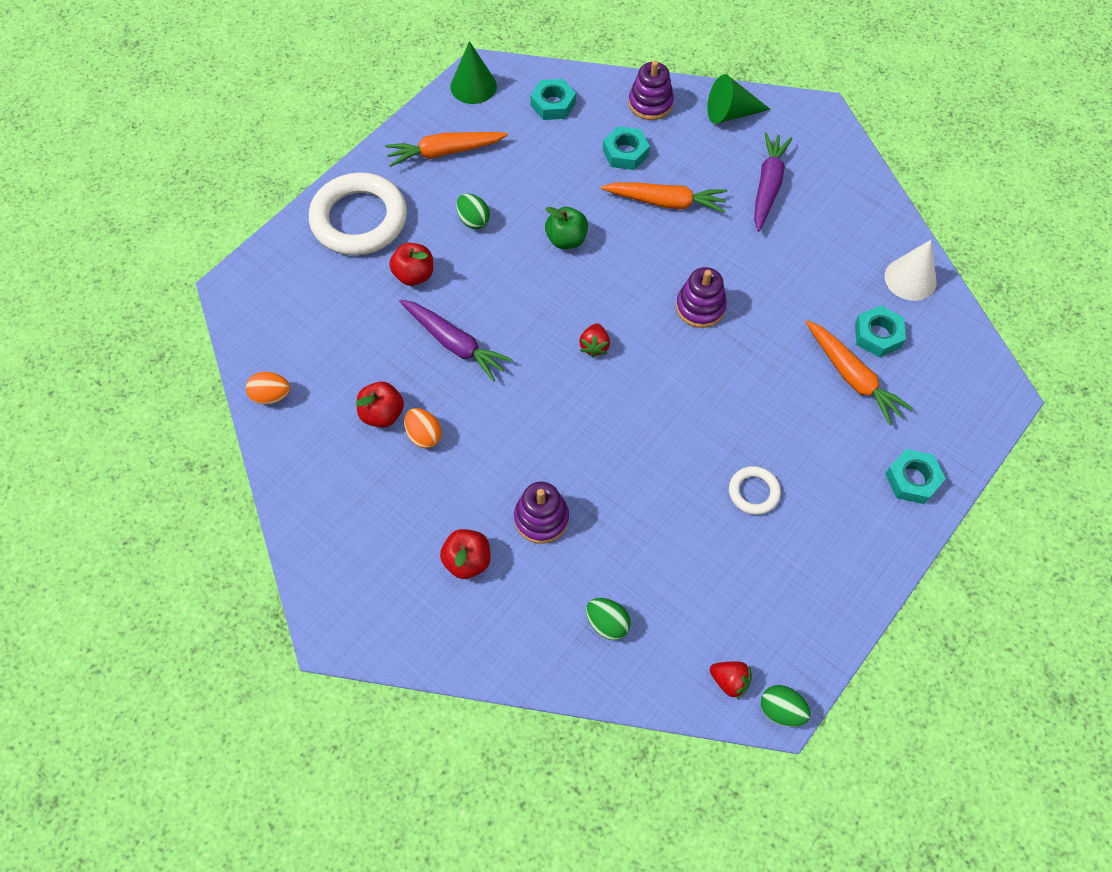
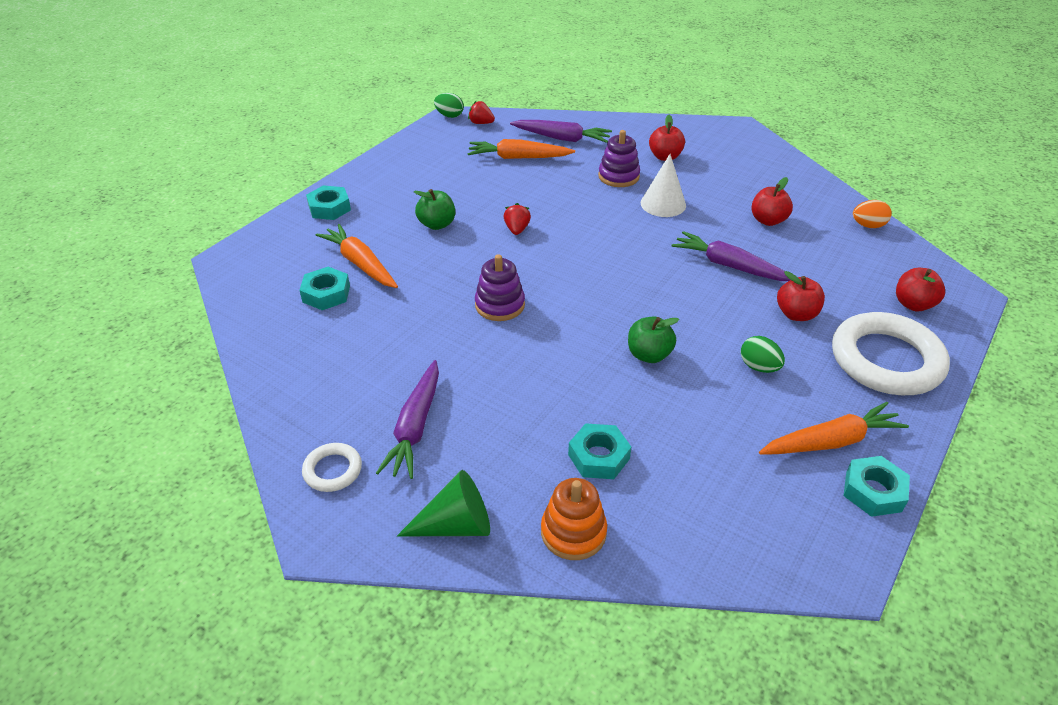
camera: 175 degrees right, 20 degrees down
(295, 278) = (913, 304): none -> red apple
(424, 435) = (727, 211): orange egg -> none
(473, 86) = (841, 542): green cone -> none
(553, 104) = (714, 521): turquoise nut -> turquoise nut (873, 491)
(594, 346) = (599, 271): red strawberry -> red strawberry (517, 229)
(607, 623) = (562, 138): green egg -> purple carrot
(650, 103) = (573, 532): purple stacking toy -> orange stacking toy
(666, 202) = (541, 400): orange carrot -> orange carrot (518, 157)
(753, 492) = (458, 196): white ring -> white ring (332, 470)
(775, 437) = (437, 224): none -> green apple
(910, 279) = (274, 341): white cone -> white cone (663, 204)

